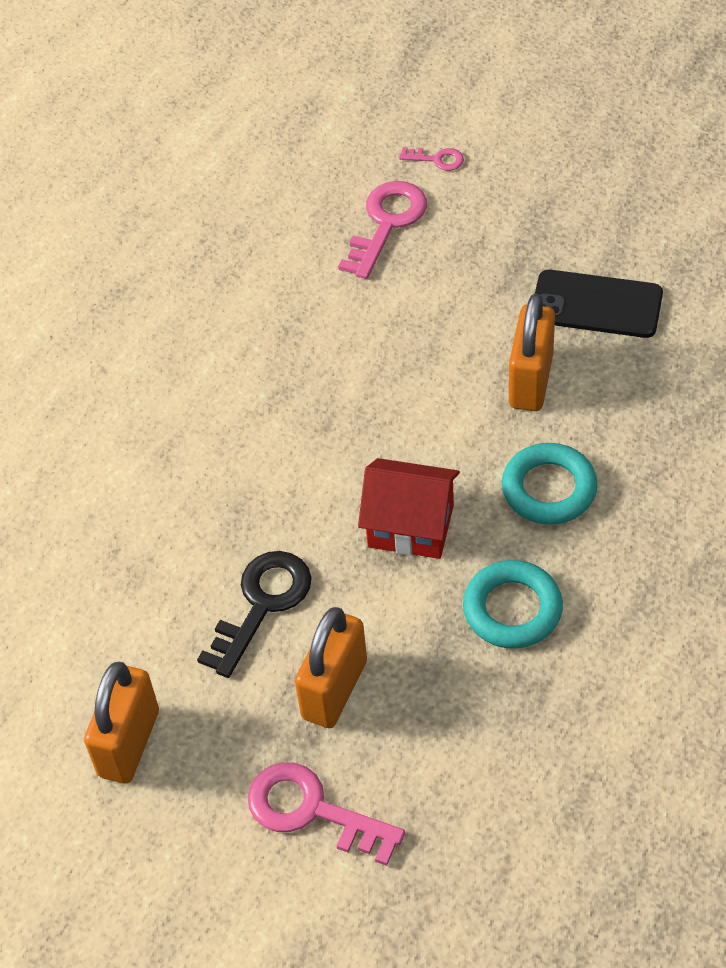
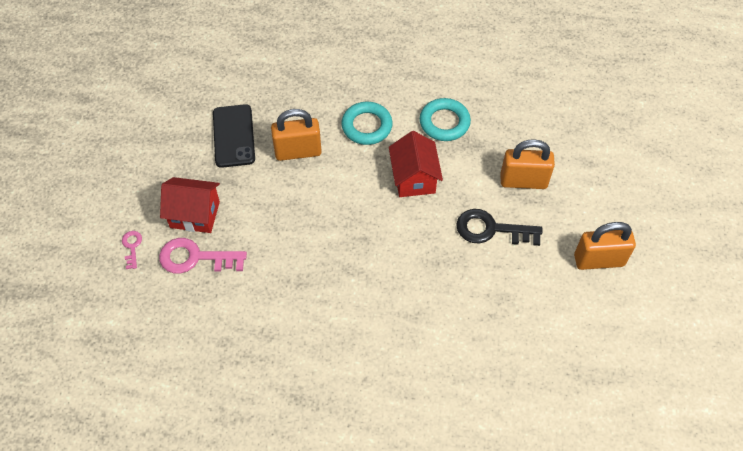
camera: 115 degrees left, 5 degrees up
(313, 811) = (589, 169): pink key -> none
(462, 234) = (195, 214): none -> red house

